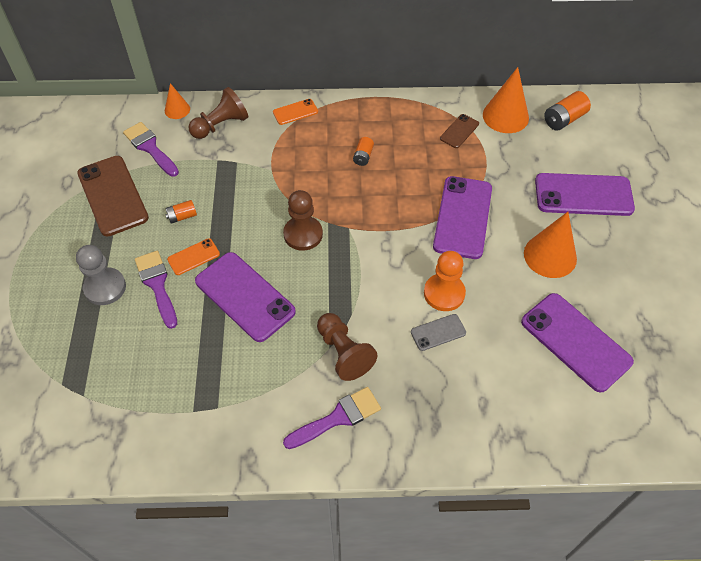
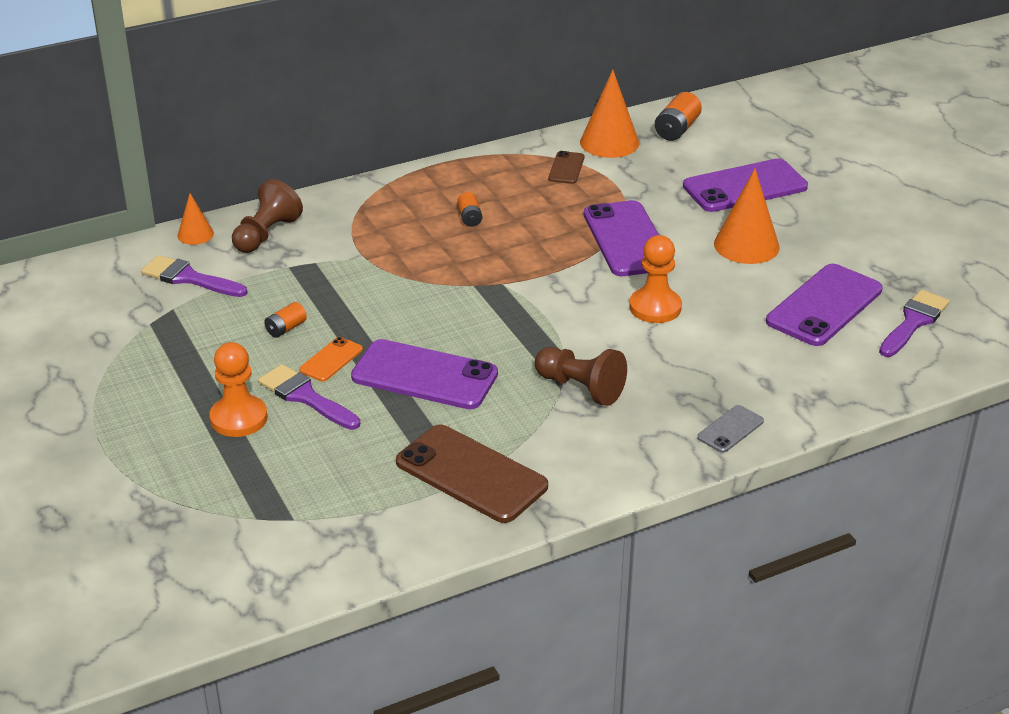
camera: 25 degrees left, 20 degrees down
(105, 287) = (239, 418): grey pawn -> orange pawn
(112, 195) = (176, 334): brown phone -> brown phone (471, 474)
(295, 112) = (353, 199): orange phone -> none
(303, 234) = (451, 303): brown pawn -> none
(338, 418) = (616, 442): purple brush -> purple brush (914, 322)
(438, 332) = (673, 341): grey phone -> grey phone (730, 429)
(575, 342) = (824, 306): purple phone -> purple phone turned 75 degrees counterclockwise

